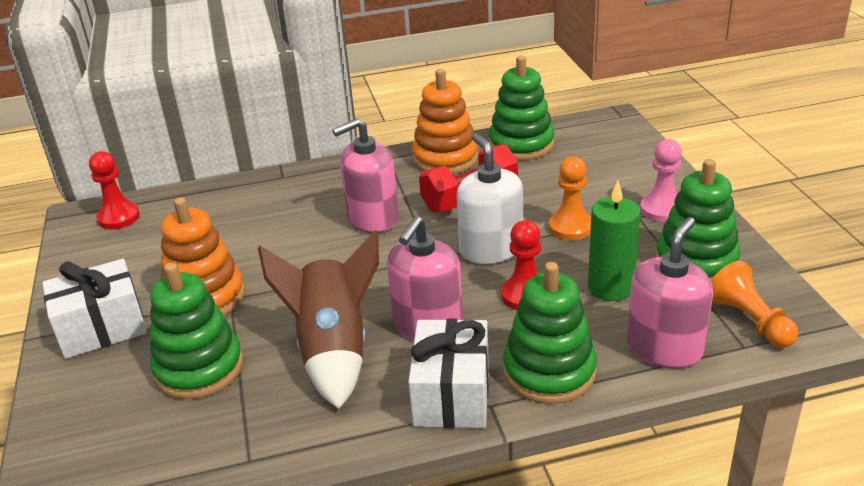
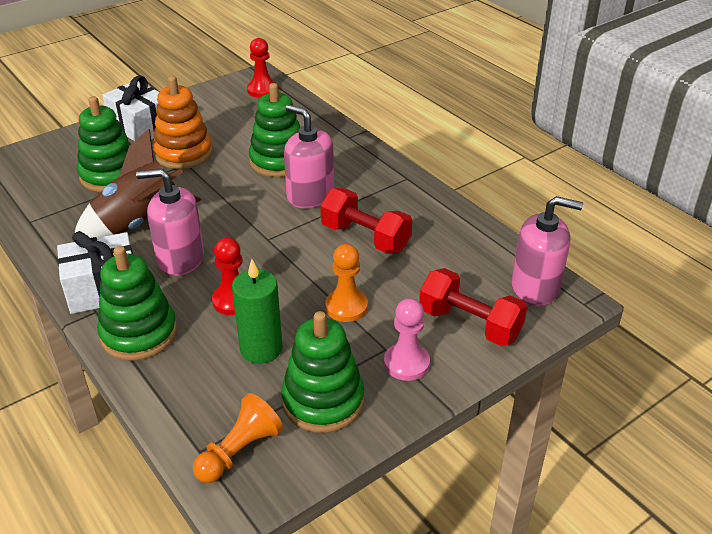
camera: 65 degrees right, 5 degrees up
(445, 158) = (424, 208): orange stacking toy -> none
(491, 249) = (292, 267): white soap dispenser -> none
(521, 144) = (477, 247): green stacking toy -> green stacking toy (278, 161)
(624, 169) = (469, 324): none -> red dumbbell
(664, 348) = (184, 397): pink soap dispenser -> pink soap dispenser (535, 287)

